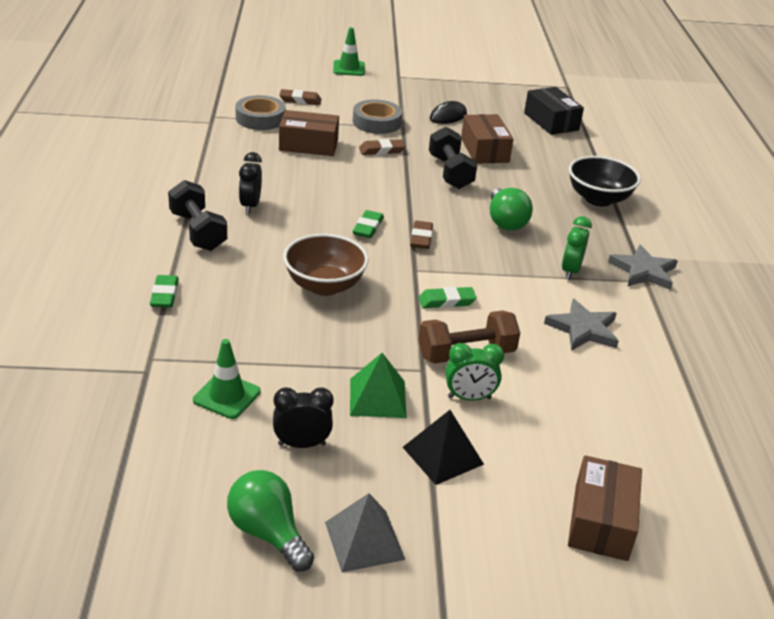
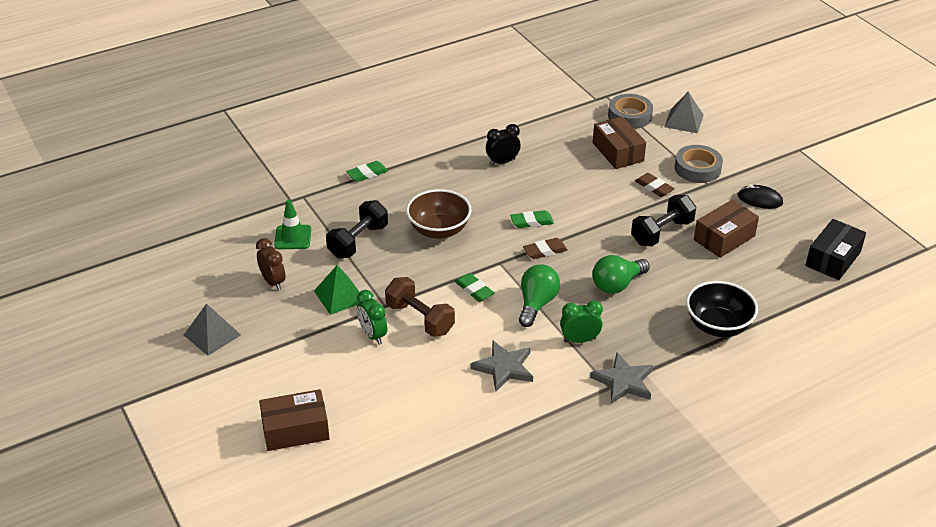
camera: 65 degrees right, 5 degrees up
(198, 231) = (448, 155): black dumbbell -> black dumbbell (358, 241)
(268, 533) = (194, 298): green light bulb -> green light bulb (536, 304)
(300, 100) = (684, 120): brown eraser -> grey pyramid
(302, 444) = (273, 282): black clock -> brown clock
(349, 68) = (775, 120): green traffic cone -> none
(443, 455) = (306, 342): black pyramid -> none

